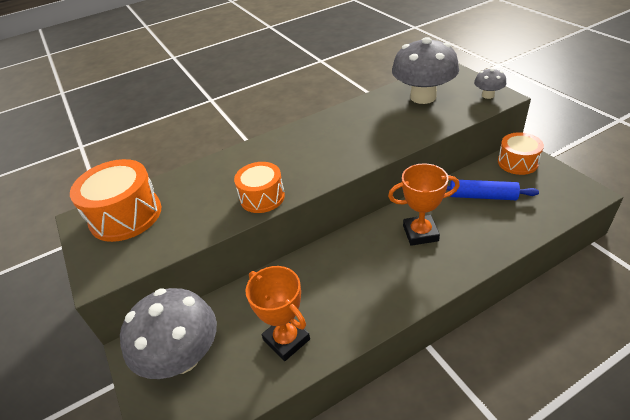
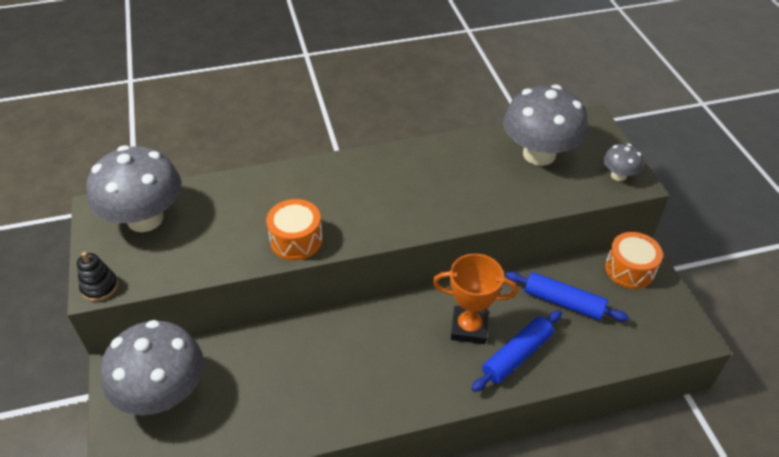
camera: 10 degrees right, 5 degrees up
(100, 277) = (100, 287): none -> black stacking toy
(126, 215) = (145, 219): orange drum -> grey mushroom
(286, 340) = (273, 408): orange trophy -> none
(467, 242) = (517, 355): none -> blue rolling pin

